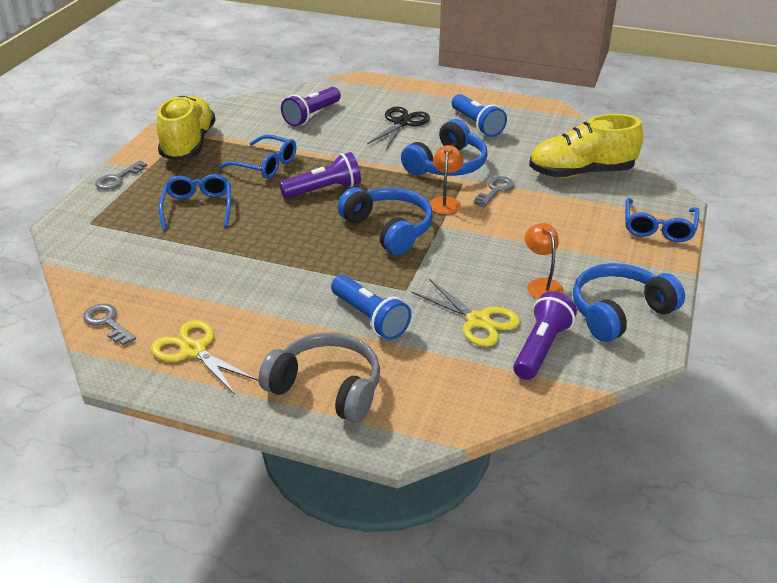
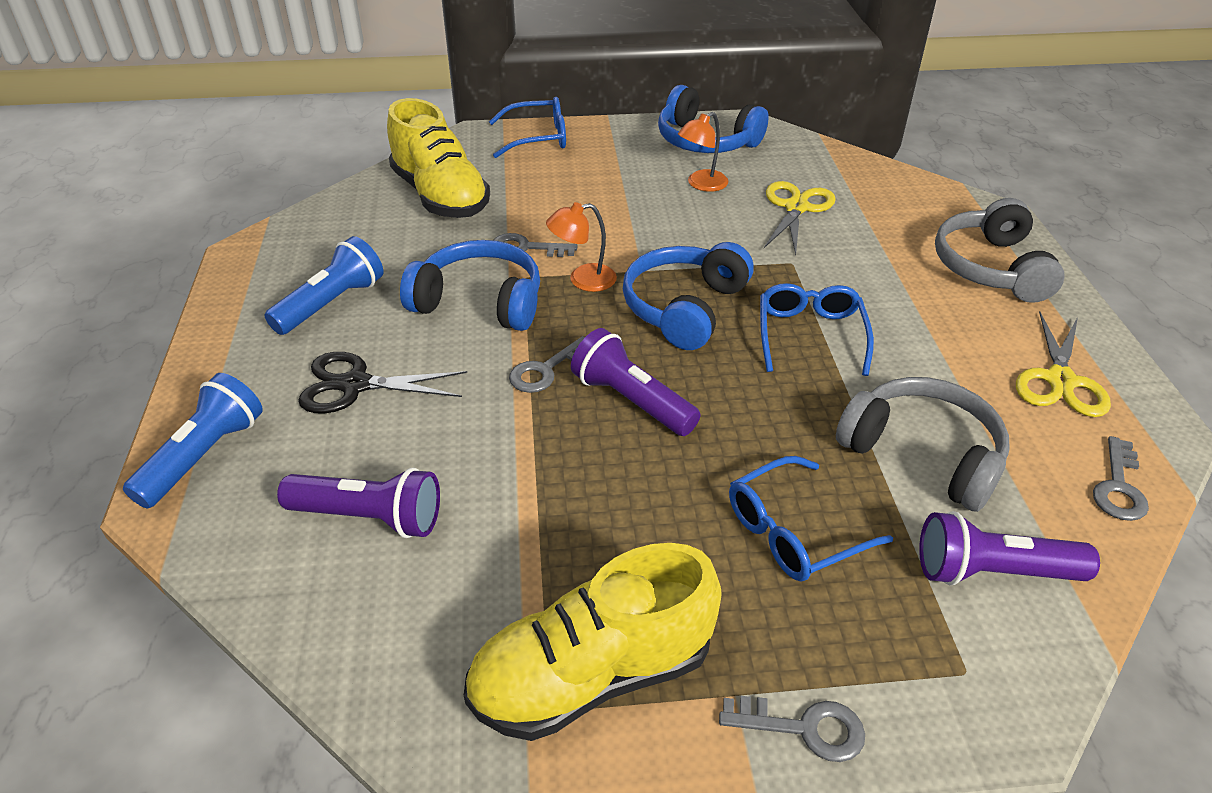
camera: 115 degrees left, 5 degrees up
(199, 265) = (923, 454): none -> grey headphones
(265, 165) = (600, 505): blue glasses -> blue glasses (810, 336)
(370, 172) = (546, 370): none -> grey key
(370, 318) = (864, 272): blue flashlight -> blue flashlight (204, 456)
(541, 348) = (799, 169): purple flashlight -> purple flashlight (992, 572)

